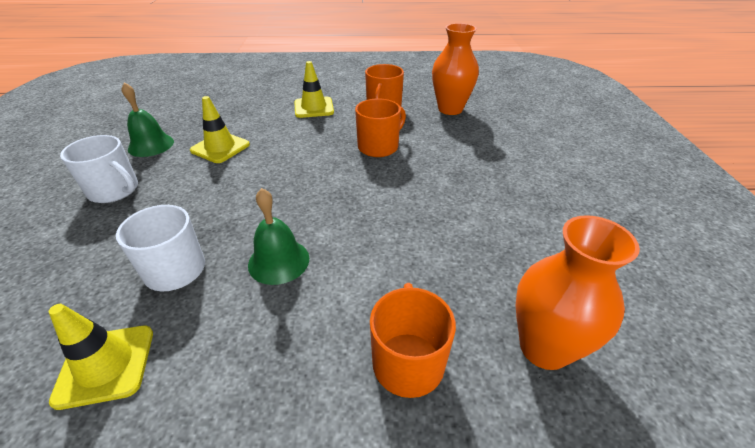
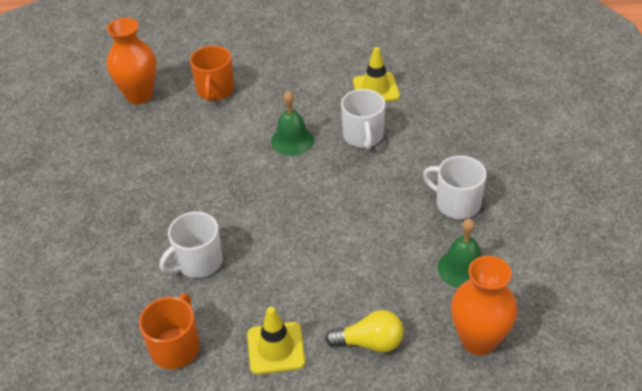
camera: 175 degrees left, 5 degrees up
(220, 147) = (379, 263): yellow traffic cone -> none
(247, 110) = (370, 342): none -> yellow light bulb
(379, 147) = (198, 262): orange mug -> white mug
(450, 109) = (83, 340): orange vase -> orange vase (478, 340)

